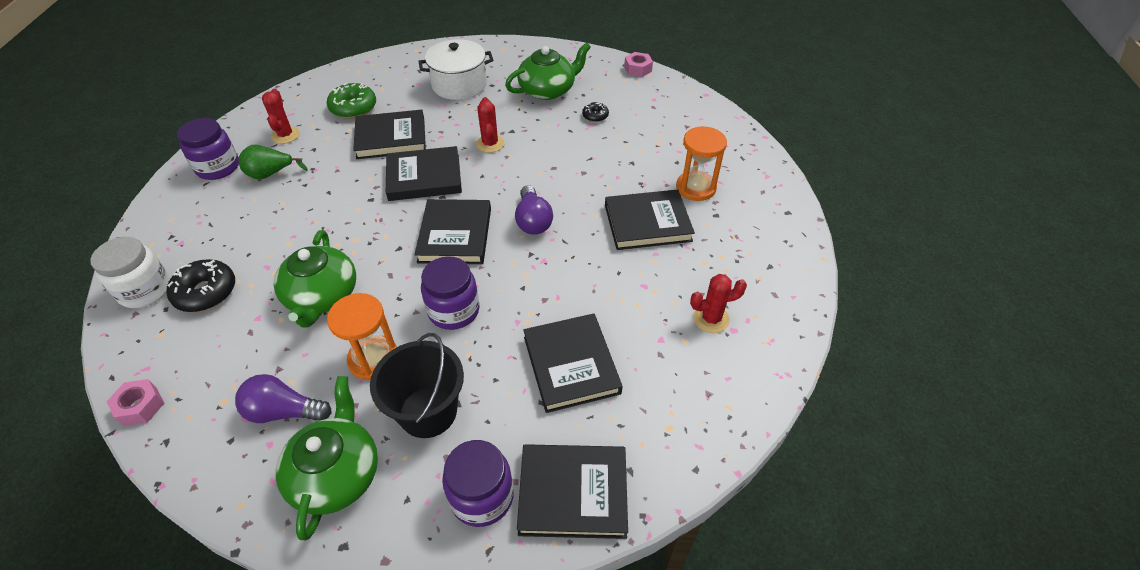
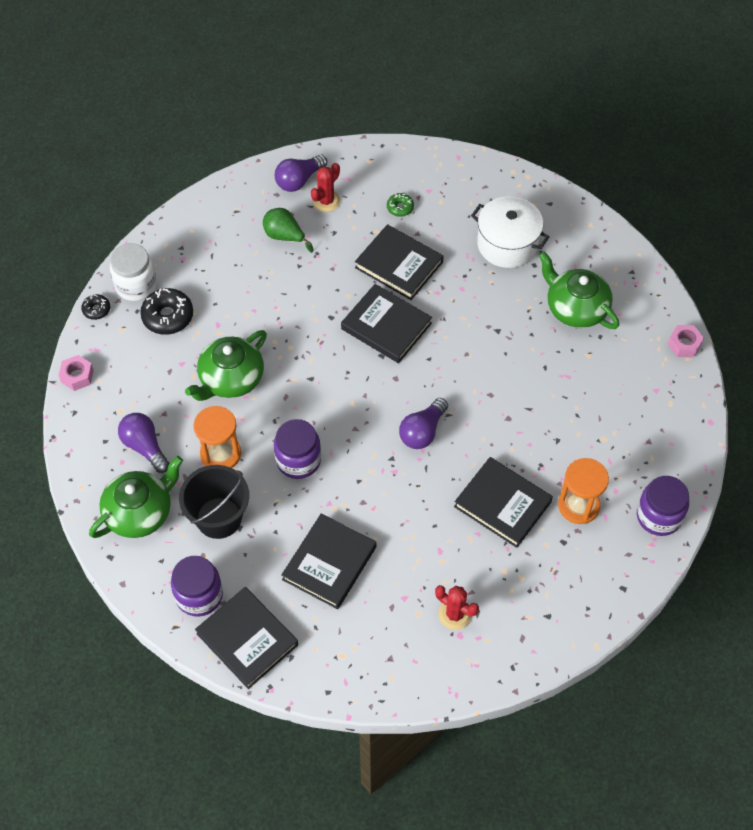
camera: 45 degrees right, 10 degrees up
(218, 167) = (255, 201): purple jar -> purple jar (659, 516)
(246, 136) = (299, 180): none -> purple light bulb
(353, 108) = (400, 208): green donut -> green donut, size x0.55
(455, 235) = (357, 399): black book -> none
(490, 144) = (467, 331): red cactus -> none
(548, 90) = (575, 308): green teapot -> green teapot turned 150 degrees counterclockwise
(595, 116) = (583, 368): black donut -> black donut (96, 309)

